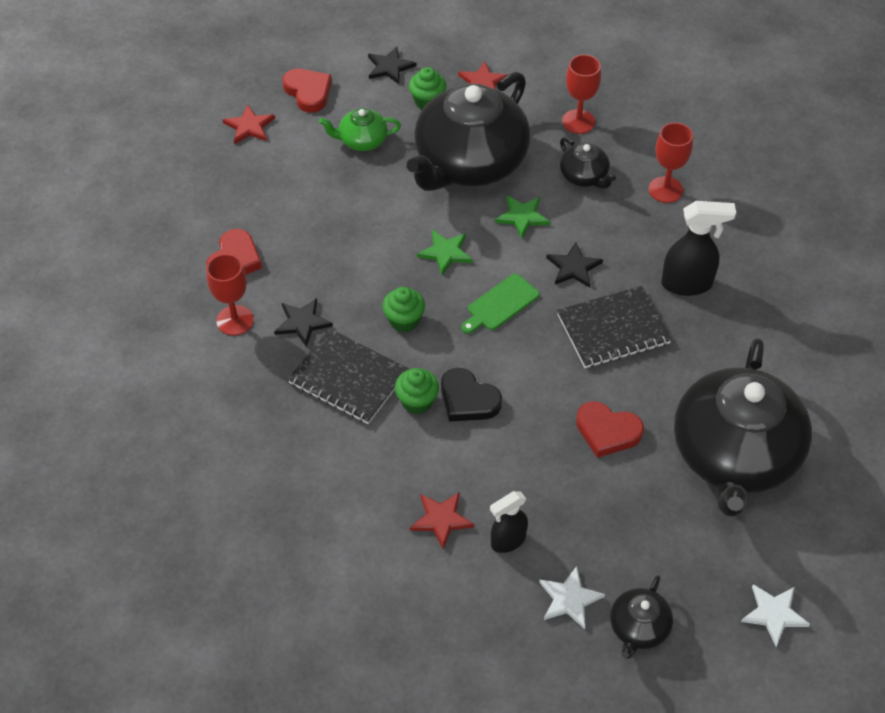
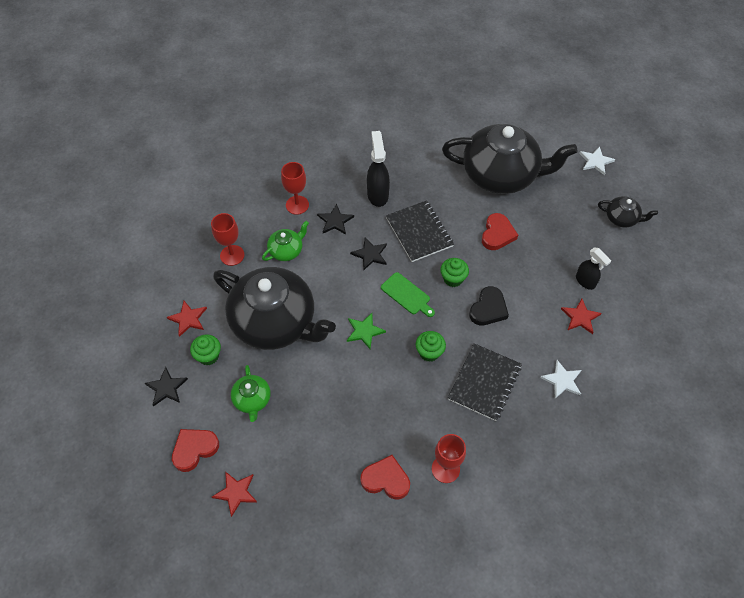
camera: 95 degrees left, 5 degrees up
(302, 323) = (441, 420): black star -> black star (335, 221)
(417, 402) = (495, 338): green cupcake -> green cupcake (453, 279)
(522, 217) = (327, 286): green star -> none
(569, 599) = (614, 250): white star -> white star (562, 380)
(584, 176) = (286, 250): black teapot -> green teapot

